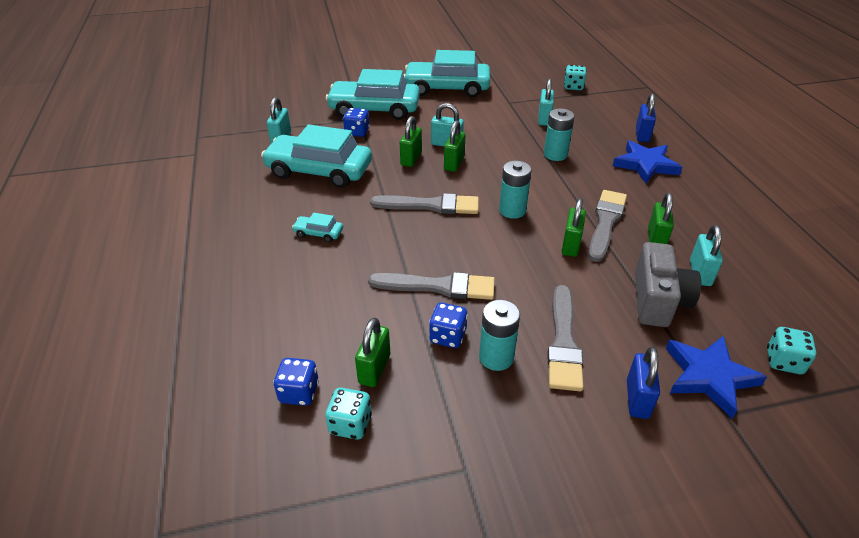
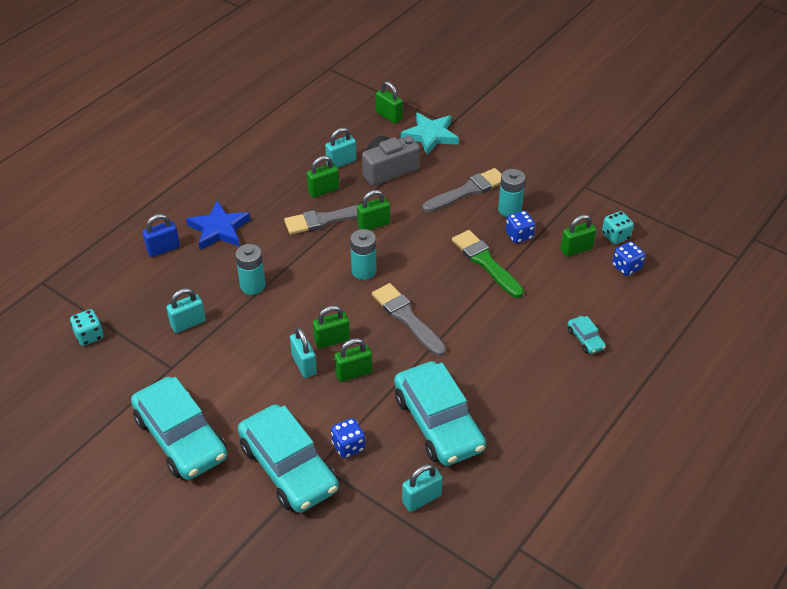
camera: 130 degrees left, 5 degrees up
(318, 233) = (510, 358): turquoise car -> turquoise car (585, 339)
(438, 286) = (485, 262): grey brush -> green brush
(637, 399) = (475, 152): blue padlock -> none
(709, 376) = (430, 135): blue star -> turquoise star
(784, 361) = (389, 116): turquoise dice -> green padlock

